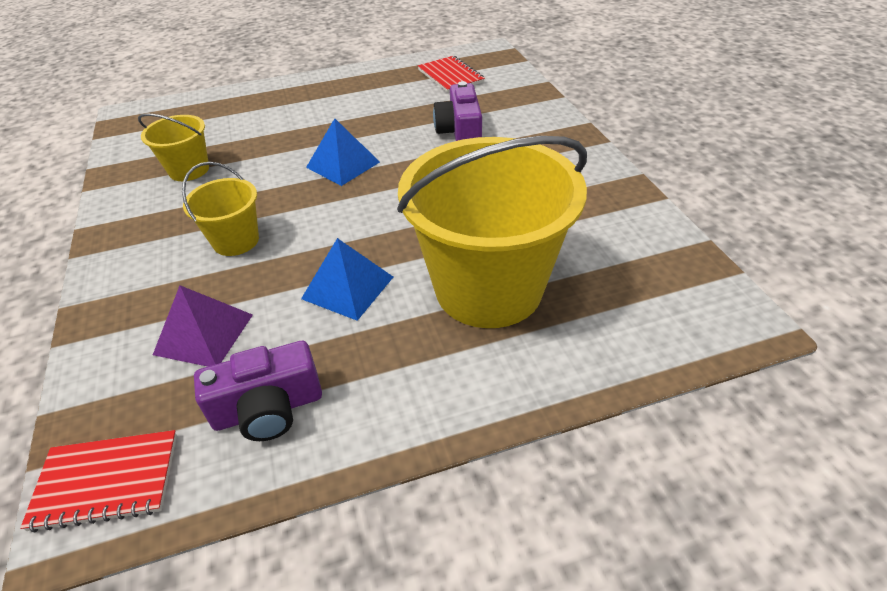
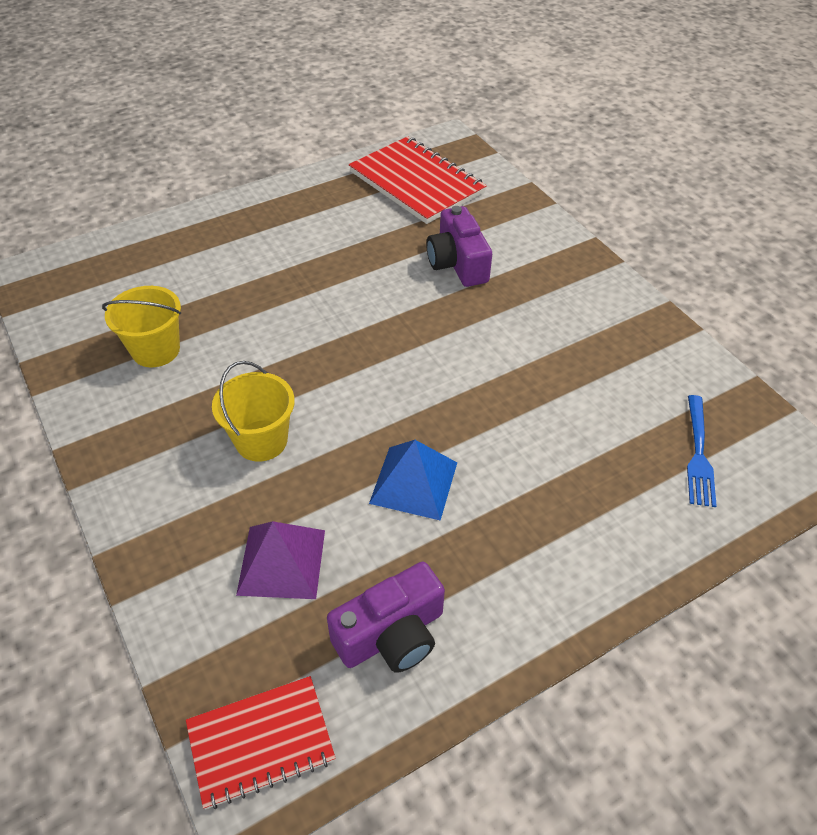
camera: 15 degrees left, 5 degrees up
(343, 164) = (341, 322): blue pyramid -> none
(450, 76) = (416, 183): red notebook -> red notebook, size x1.59
(488, 288) = (560, 462): yellow bucket -> none
(627, 298) = (698, 454): none -> blue fork

